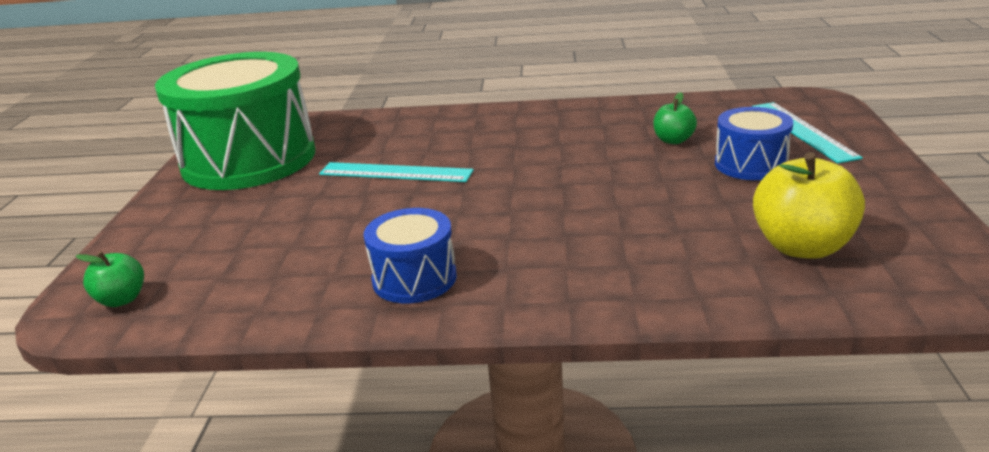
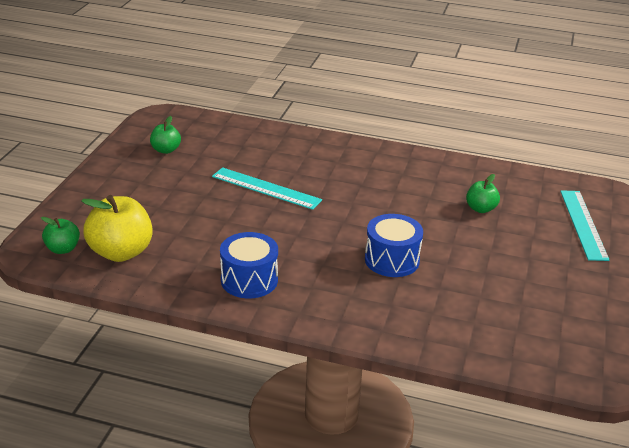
camera: 10 degrees right, 5 degrees up
(249, 160) = (166, 150): green drum -> green apple
(750, 164) = (524, 245): blue drum -> blue drum (392, 260)
(802, 247) = (514, 321): yellow apple -> yellow apple (121, 252)

